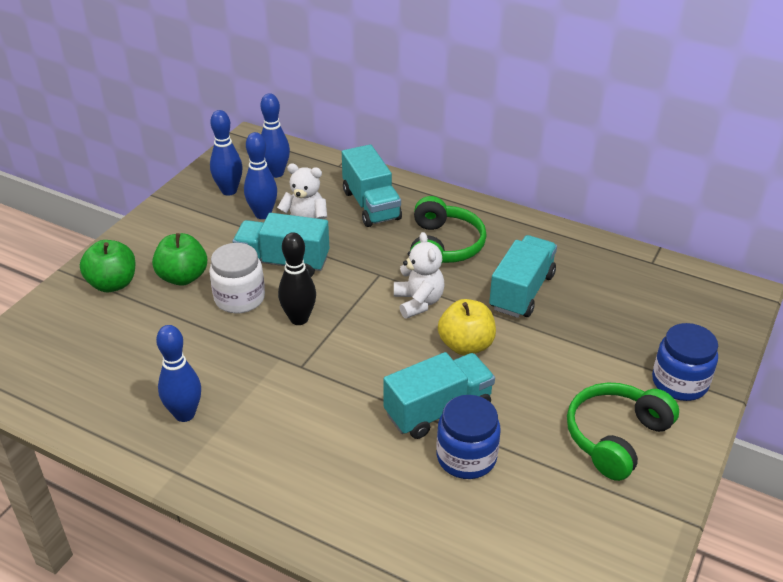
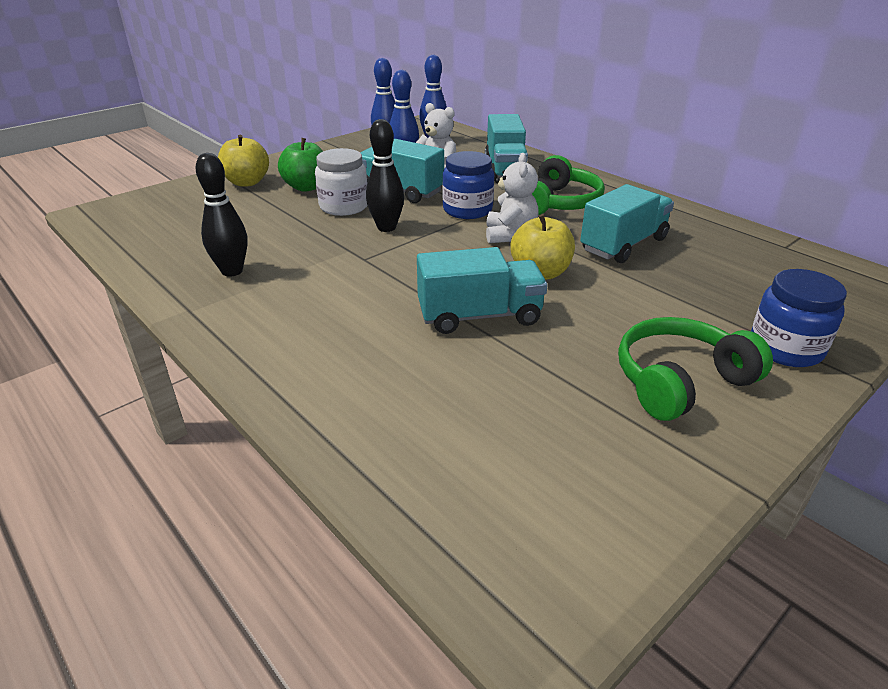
camera: 20 degrees right, 5 degrees down
(113, 284) = (247, 182): green apple -> yellow apple
(185, 414) = (232, 271): blue bowling pin -> black bowling pin
(466, 457) = (487, 360): blue jar -> blue jar (467, 210)

